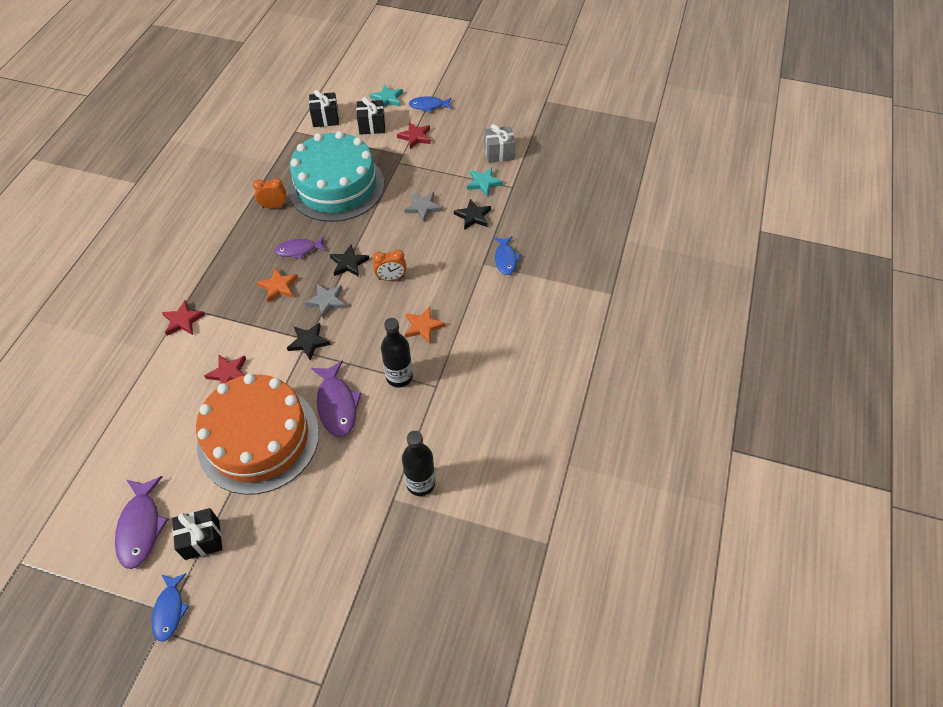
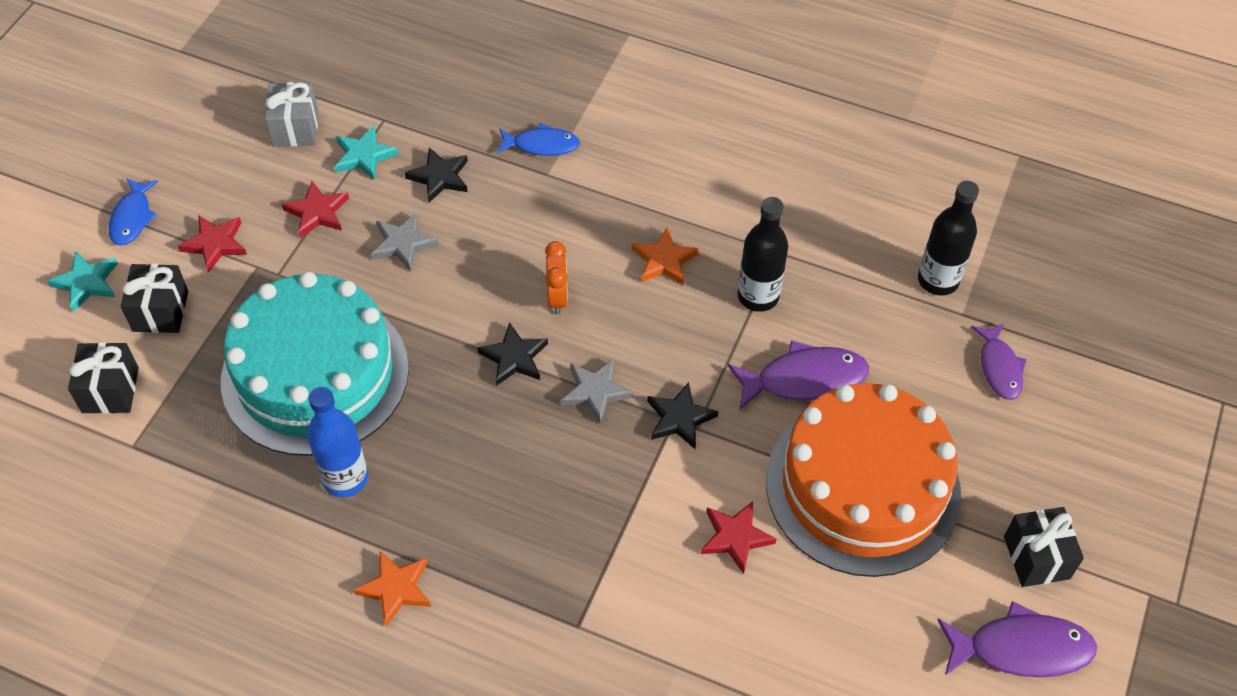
camera: 85 degrees left, 0 degrees up
(170, 610) = (1147, 593): blue fish -> none
(183, 320) = (611, 622): red star -> red star (317, 212)
(274, 206) = (345, 478): orange clock -> blue bottle
(278, 286) = (551, 466): orange star -> orange star (396, 589)
(298, 250) = (468, 435): purple fish -> purple fish (999, 368)

